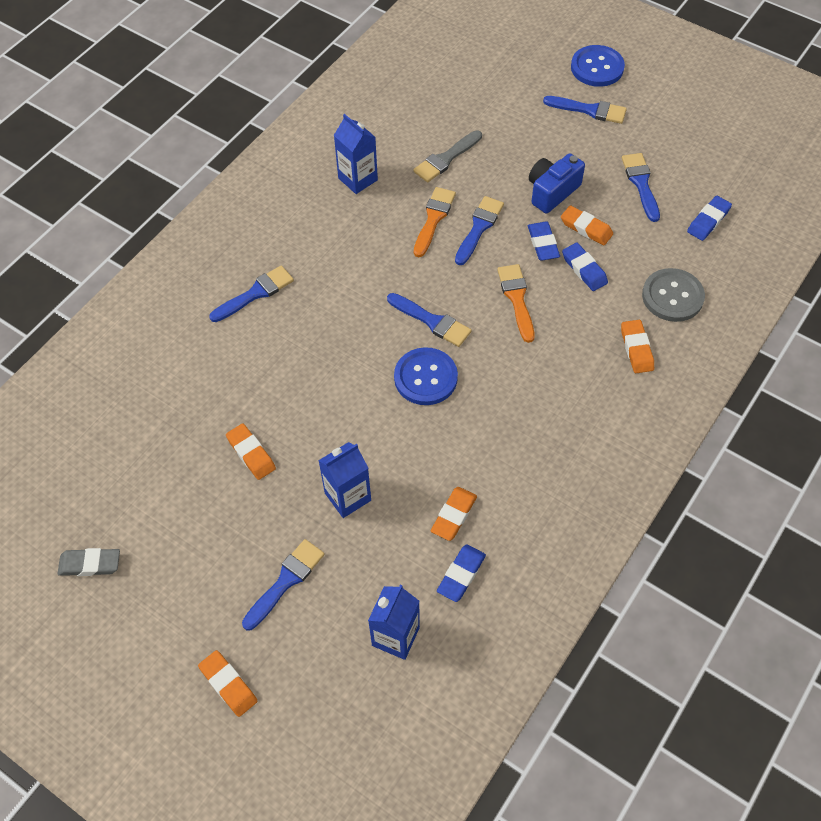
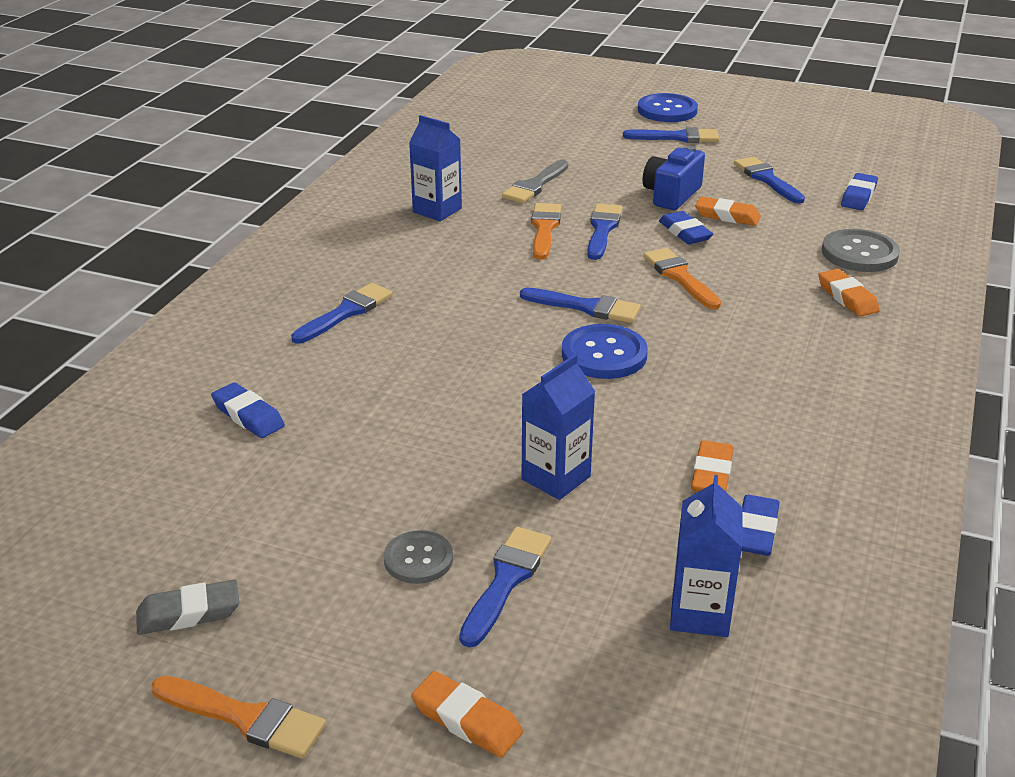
camera: 15 degrees left, 25 degrees down
(105, 653) = (245, 718): none -> orange brush
(237, 550) = (418, 559): none -> grey button
(251, 453) = (399, 456): orange eraser -> none
(584, 269) = (745, 246): blue eraser -> blue eraser (248, 415)

